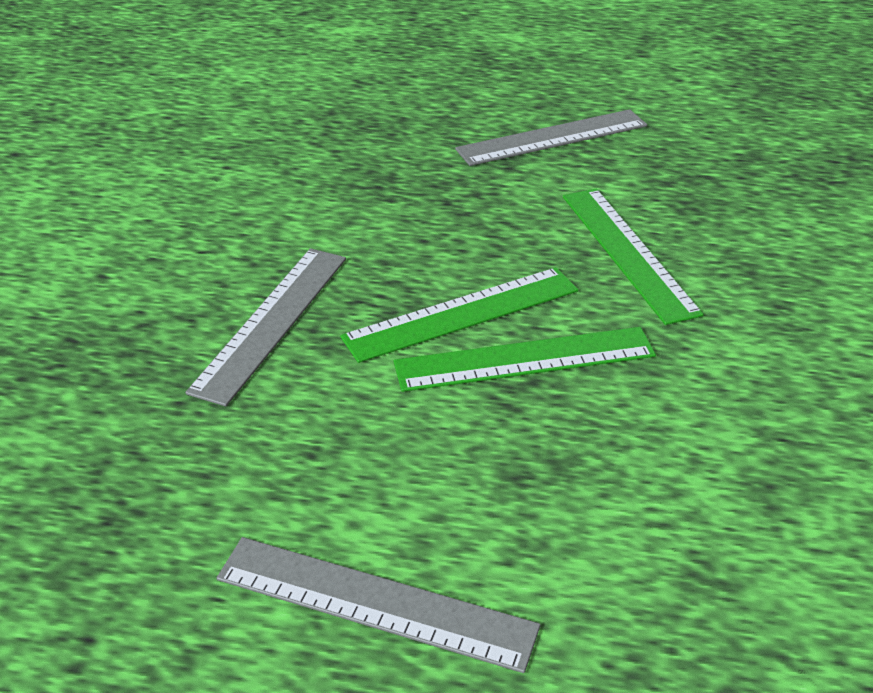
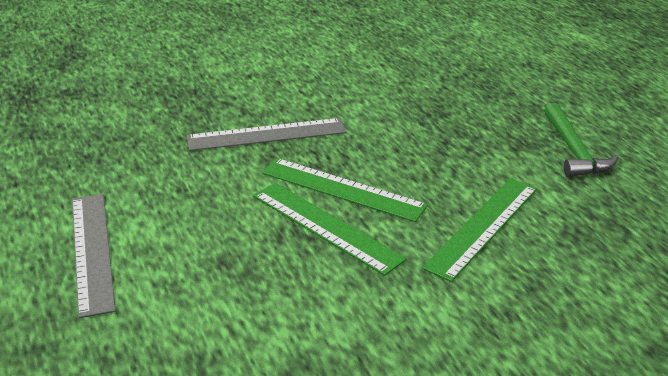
camera: 55 degrees right, 5 degrees down
(552, 138) = (574, 151): grey ruler -> green hammer

